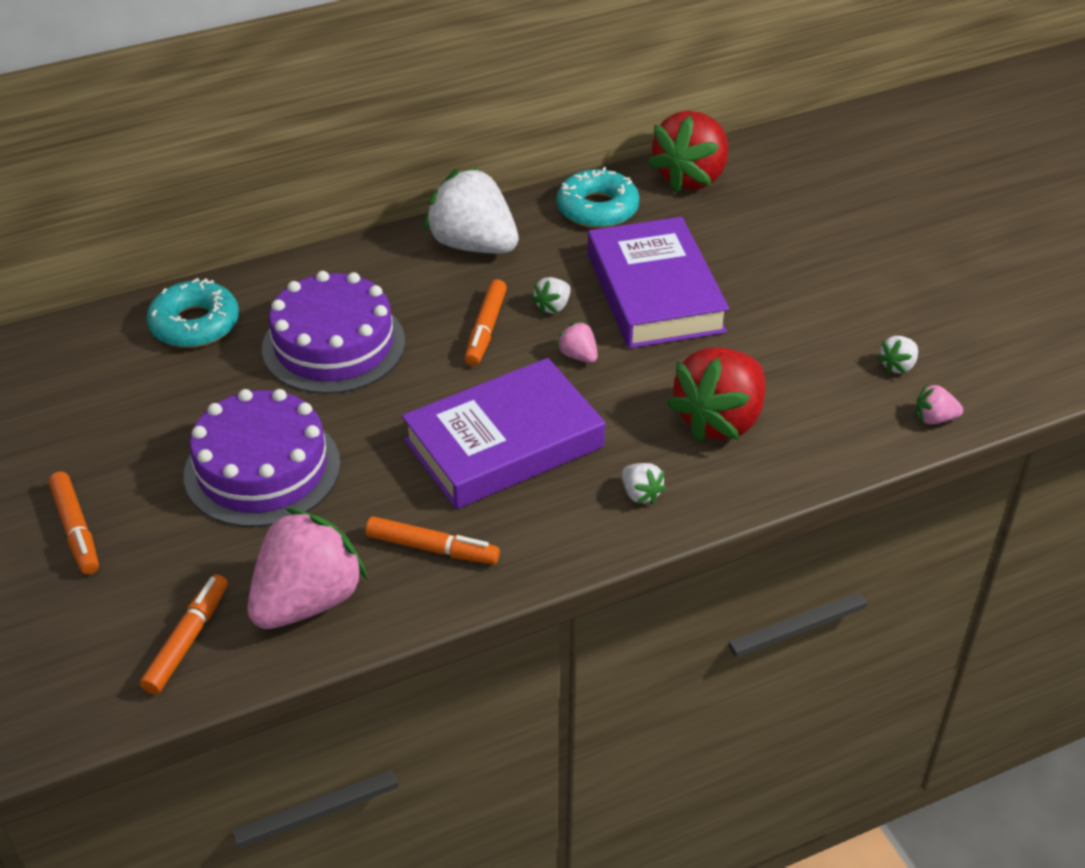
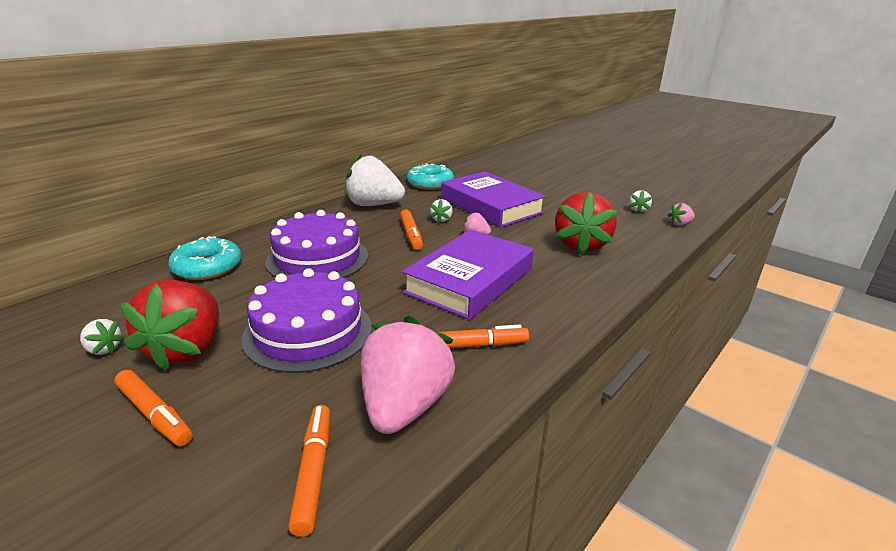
camera: 25 degrees left, 15 degrees down
(640, 494) = (576, 285): white strawberry -> white strawberry (104, 349)
(691, 177) = (466, 168): red strawberry -> red strawberry (187, 349)

